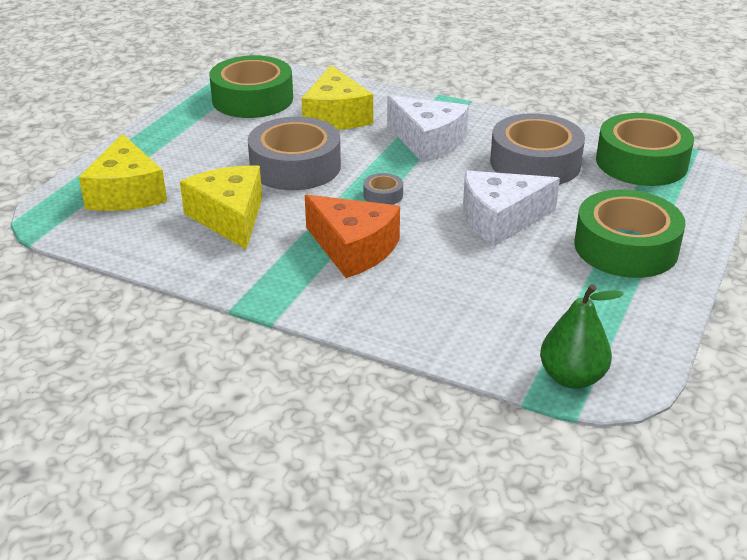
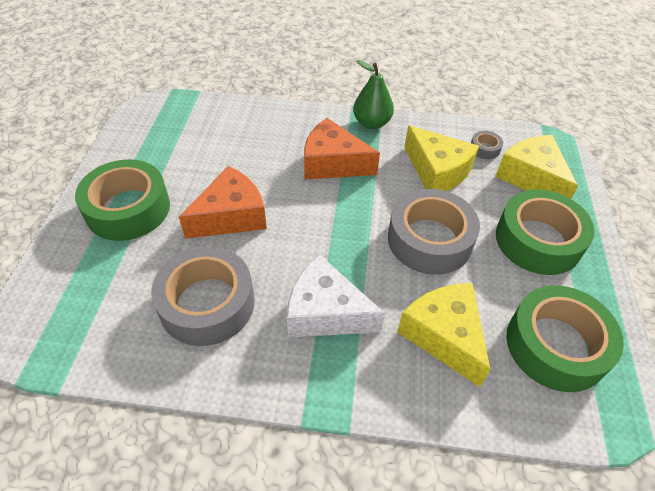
camera: 160 degrees right, 15 degrees up
(383, 195) = (336, 222): grey tape -> grey tape (484, 149)
(500, 219) = (231, 216): white cheese -> orange cheese
(572, 377) = (174, 106): green pear -> green pear (371, 123)
(641, 162) = (91, 335): green tape -> green tape (538, 240)

